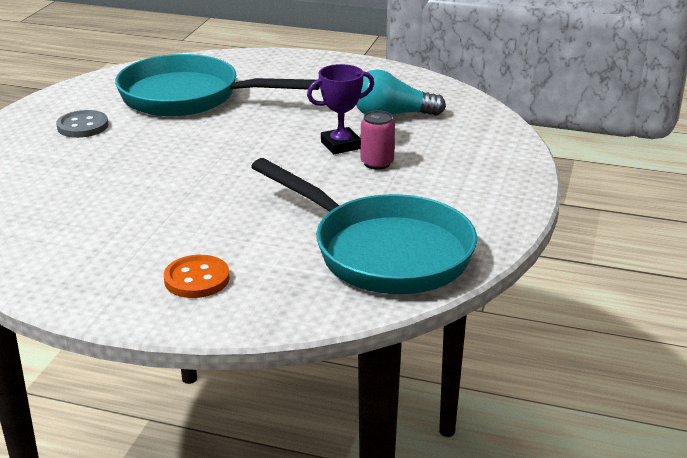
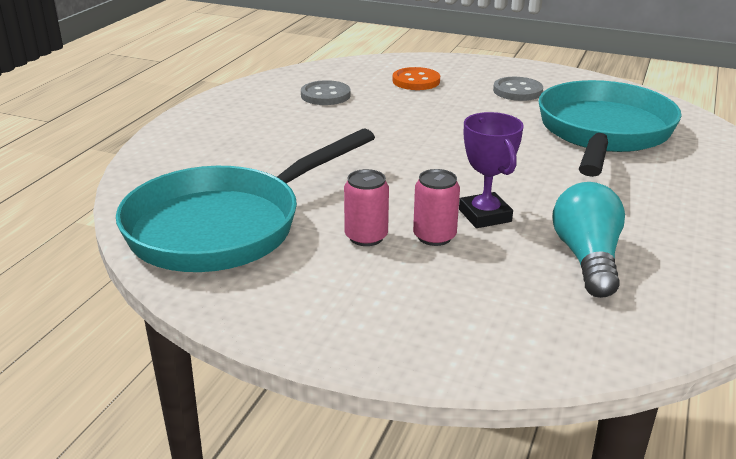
camera: 95 degrees right, 0 degrees up
(69, 227) = (325, 95): none -> grey button
(197, 279) = (221, 140): orange button -> orange button (416, 81)
(384, 188) = (366, 237): none -> pink can

